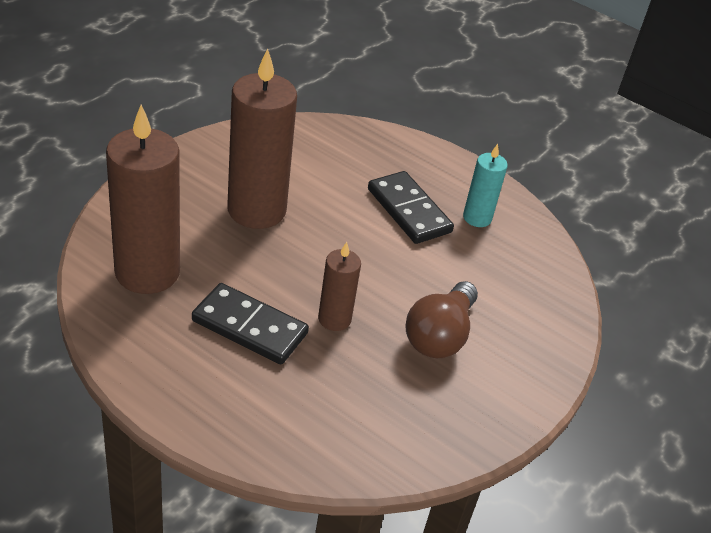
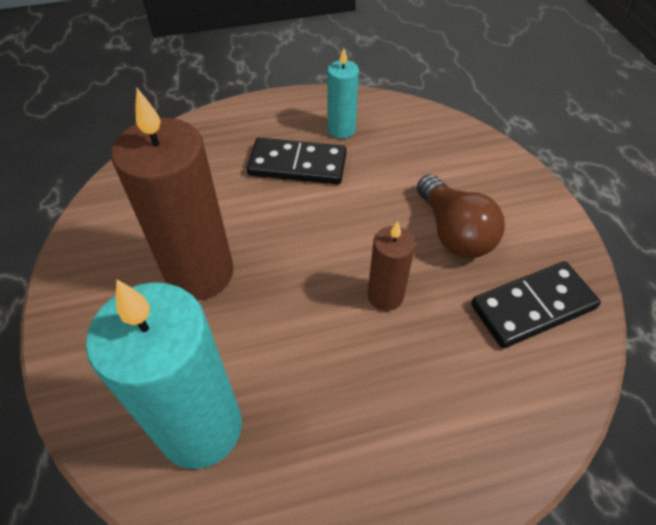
camera: 45 degrees left, 10 degrees up
(147, 272) = (201, 427): brown candle -> turquoise candle
(250, 327) = (348, 373): black domino -> black domino (532, 306)

